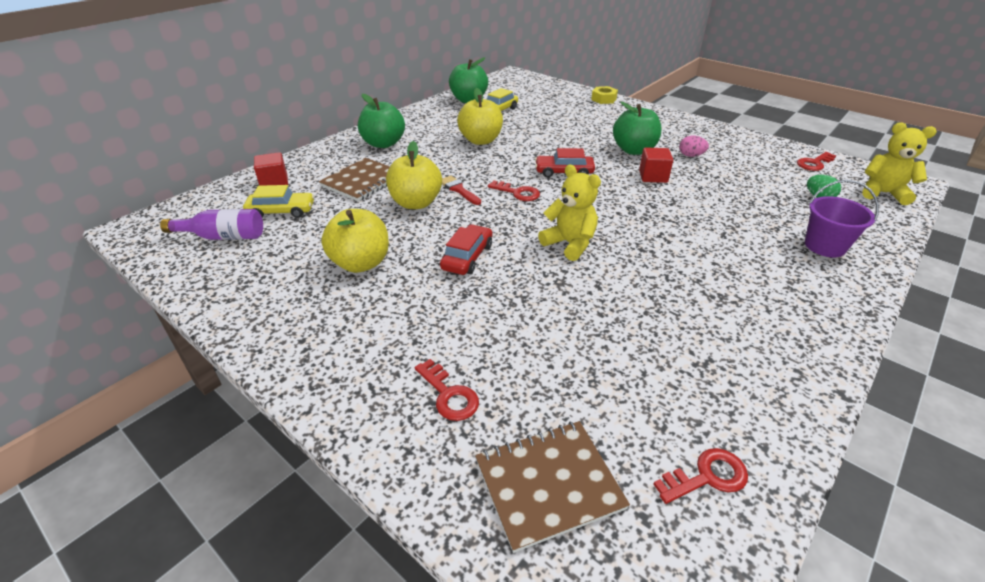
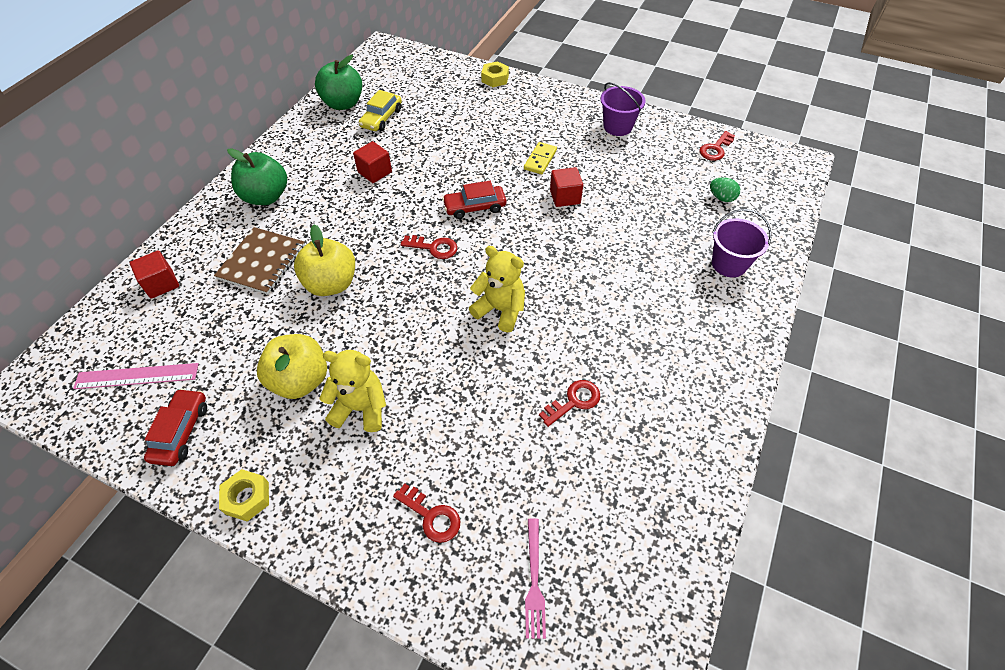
camera: 15 degrees left, 15 degrees up
(223, 237) = (137, 376): purple bottle -> pink ruler
(272, 341) = (247, 498): none -> yellow nut
(281, 211) = (187, 326): yellow car -> none
(458, 190) = (371, 255): red brush -> none
(467, 257) = (405, 349): red car -> red car (181, 431)
(480, 140) = (375, 172): yellow apple -> red cube
(548, 484) = (534, 581): brown notebook -> pink fork
(634, 150) = (540, 160): green apple -> yellow domino
(690, 156) = (598, 158): pink egg -> none
(707, 476) = (653, 540): red key -> red key (574, 401)
(714, 138) = (617, 127): none -> purple bucket
(882, 193) = (777, 181): yellow teddy bear -> yellow teddy bear (360, 408)

